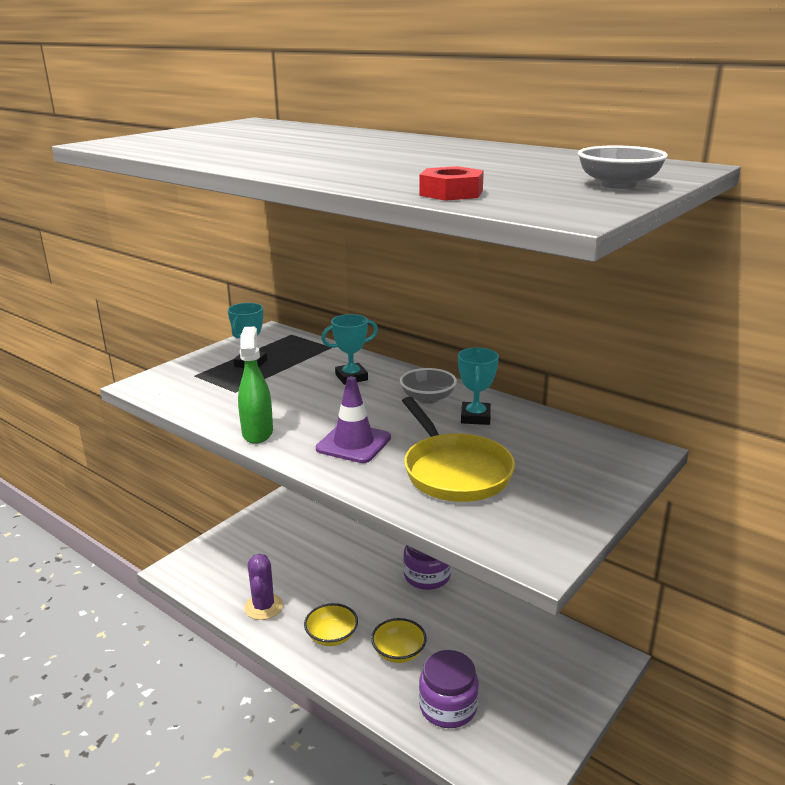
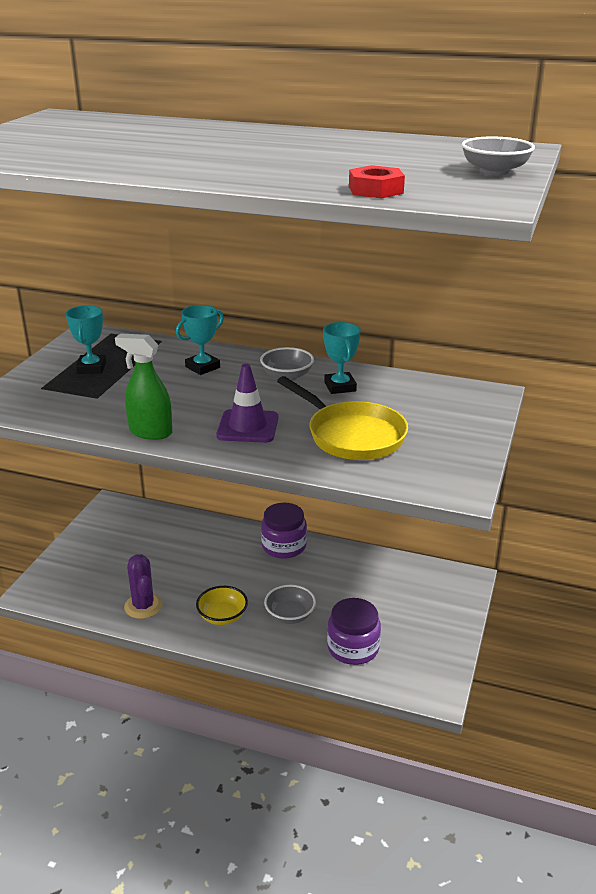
camera: 20 degrees left, 5 degrees up
(257, 433) = (150, 432): green spray bottle -> green spray bottle turned 45 degrees counterclockwise
(399, 652) = (290, 615): yellow bowl -> grey bowl

